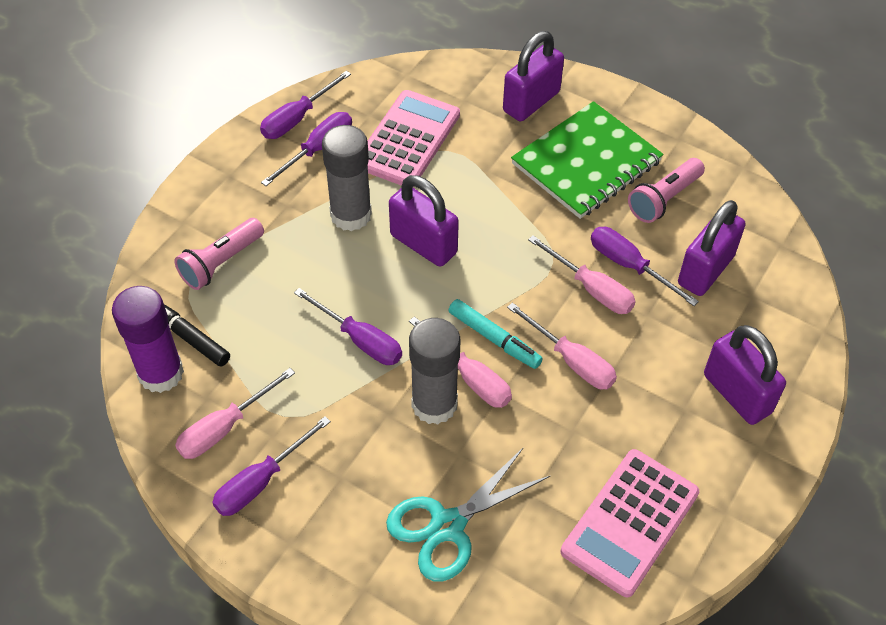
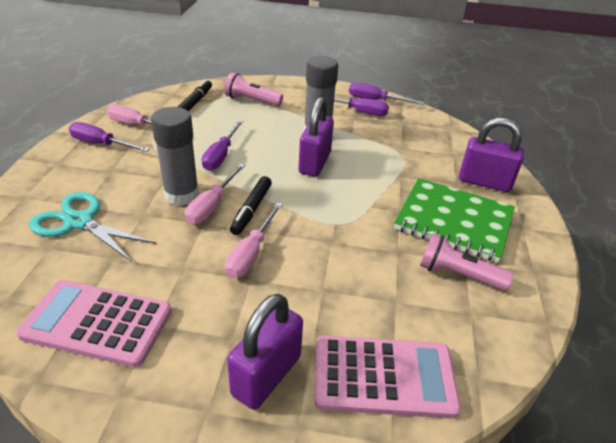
camera: 65 degrees right, 15 degrees down
(161, 373) = (166, 100): purple glue stick -> none
(408, 139) = (396, 139): pink calculator -> pink calculator (384, 377)
(494, 338) = (251, 210): turquoise marker -> black marker
(591, 289) = (329, 250): pink screwdriver -> none
(629, 266) = (368, 267): purple screwdriver -> none
(705, 270) = (400, 320): purple padlock -> none

